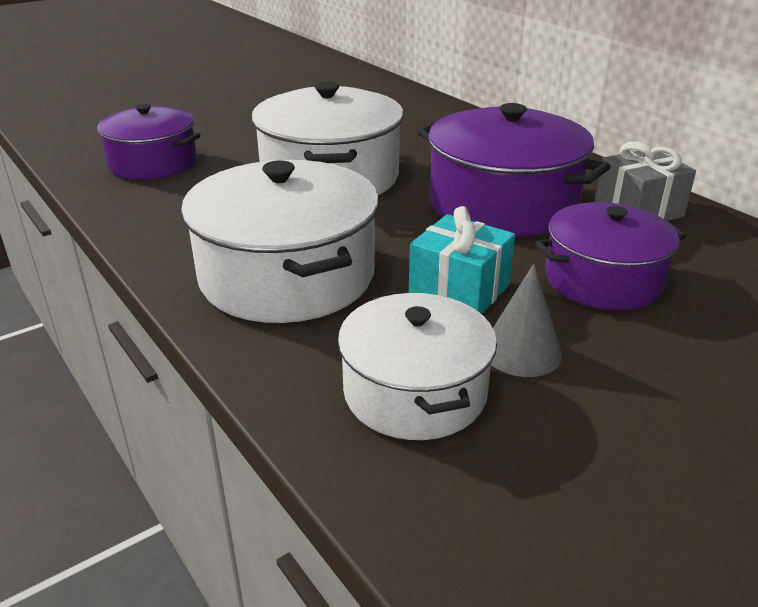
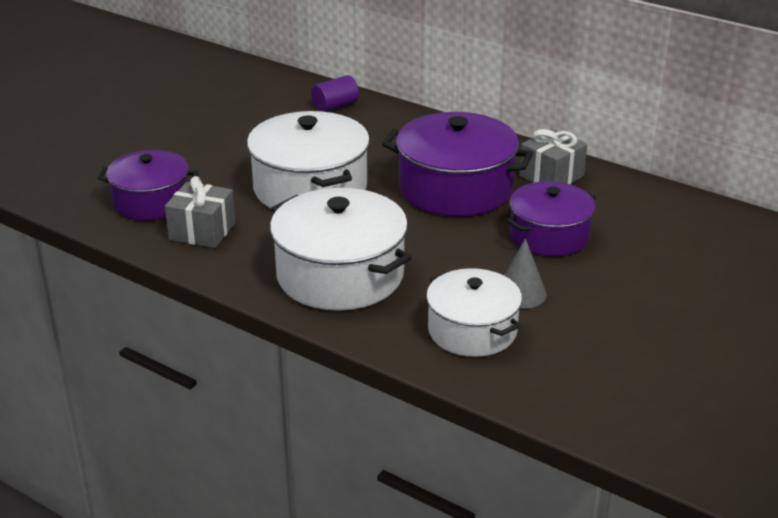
camera: 20 degrees left, 0 degrees up
(174, 199) = (202, 231): none -> grey gift
(417, 109) = (335, 106): none -> purple cylinder
(459, 290) = (462, 262): turquoise gift -> none

